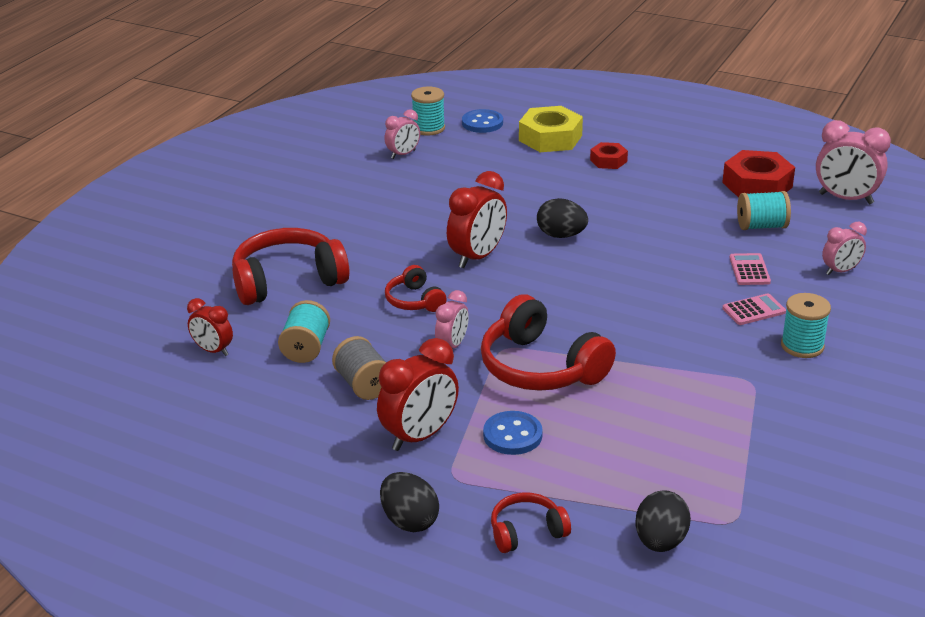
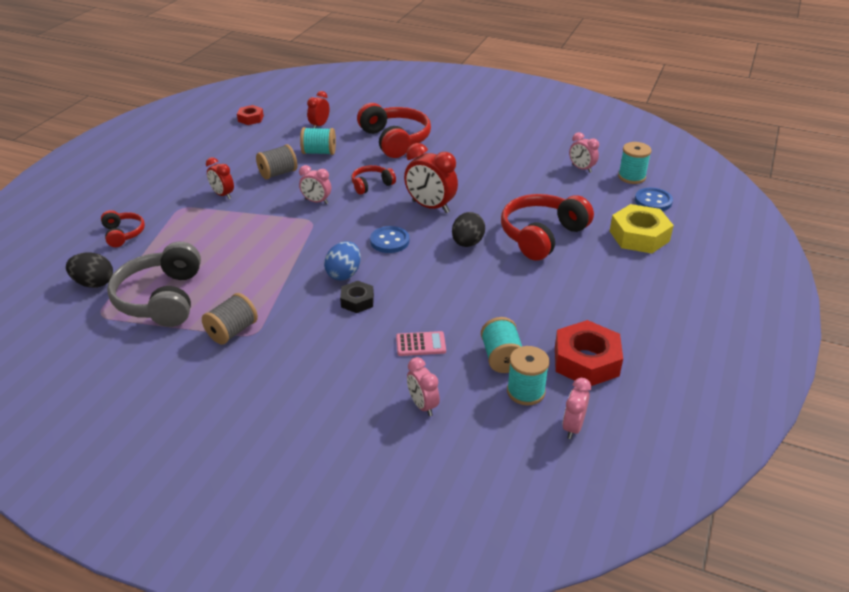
camera: 85 degrees right, 5 degrees up
(409, 521) = (148, 196): black egg -> none
(420, 436) = (223, 195): red clock -> red clock, size x0.60
(512, 435) = (215, 227): blue button -> blue button (389, 241)
(540, 367) = (287, 236): red headphones -> red headphones (542, 235)
(608, 161) = (606, 268): red nut -> red nut (250, 119)
(626, 320) = (344, 274): none -> blue egg
(679, 310) = (357, 301): none -> black nut
(690, 467) = (161, 298): none -> grey headphones
(749, 399) = (232, 331): none -> grey spool
(754, 310) = (355, 342): pink calculator -> none
(802, 346) = (299, 367): turquoise spool -> turquoise spool (525, 391)
(845, 199) = (573, 427): pink clock -> pink clock, size x0.60

